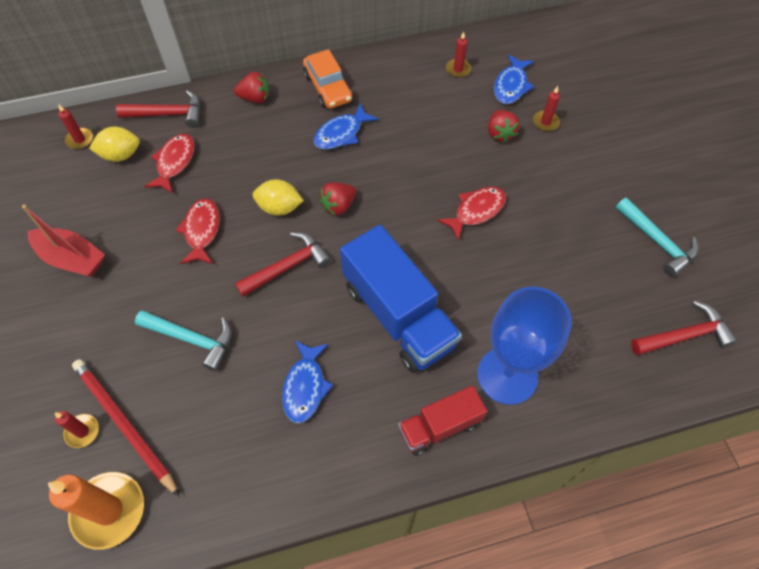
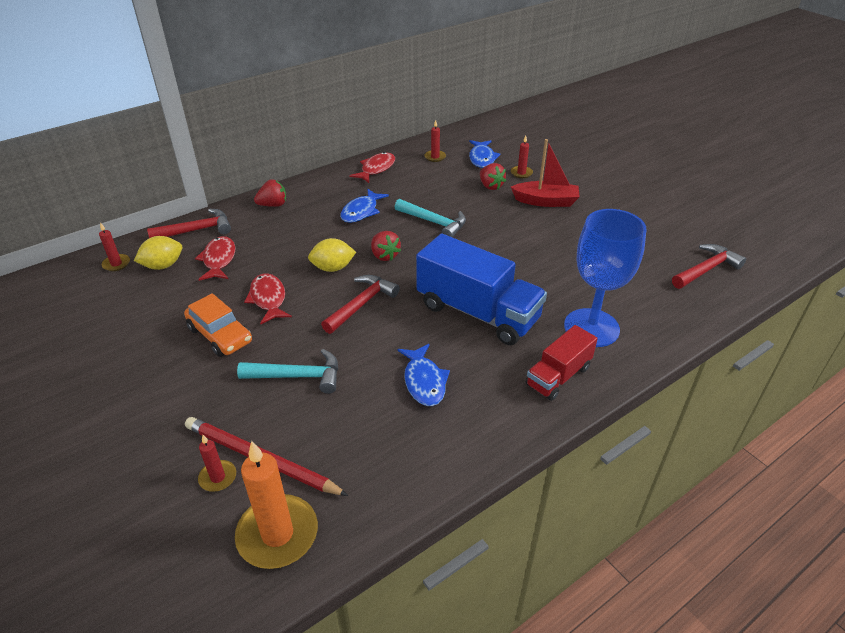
camera: 20 degrees left, 20 degrees down
(72, 258) = (146, 348): red boat -> red boat (545, 201)
(328, 88) = (334, 187): orange car -> orange car (220, 335)
(338, 206) = (384, 255): red strawberry -> red strawberry turned 60 degrees counterclockwise
(476, 211) = (501, 234): red fish -> red fish (376, 169)
(657, 242) = (649, 221): turquoise hammer -> turquoise hammer (434, 222)

